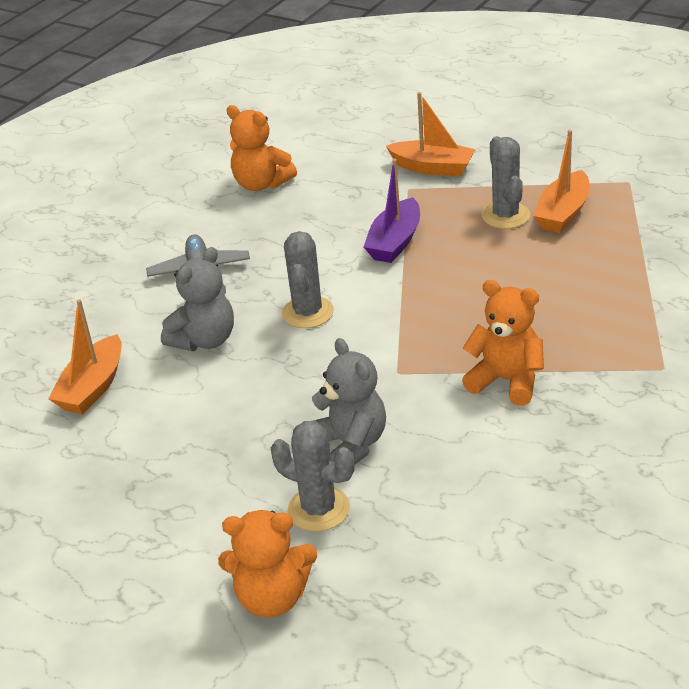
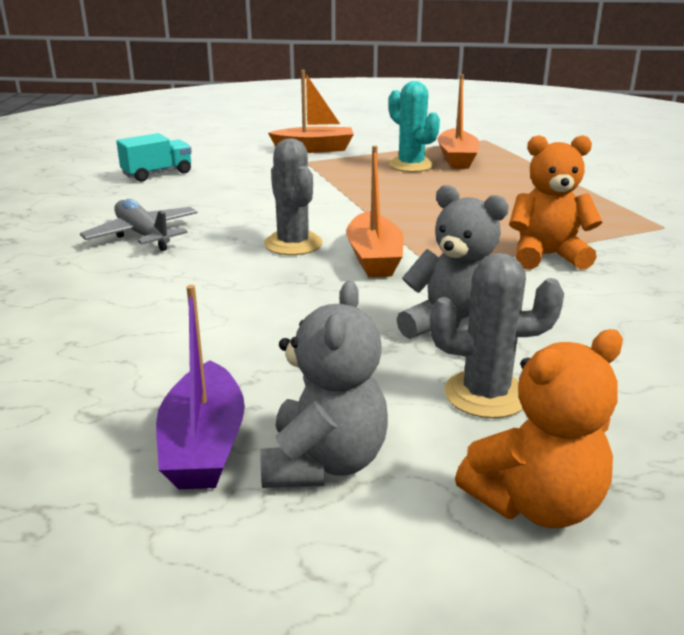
camera: 30 degrees left, 10 degrees down
(93, 387) = (78, 344): orange boat -> orange boat (374, 258)
(204, 340) = (194, 281): grey teddy bear -> grey teddy bear (324, 463)
(261, 184) = (157, 174): orange teddy bear -> turquoise truck
(395, 242) = (330, 190): purple boat -> purple boat (204, 445)
(505, 215) = (411, 165): grey cactus -> turquoise cactus

